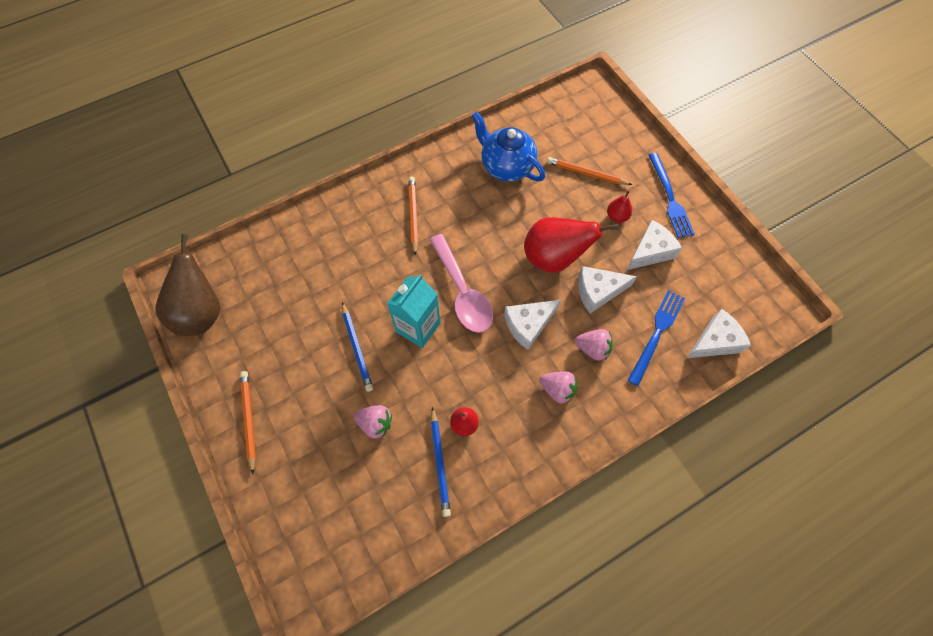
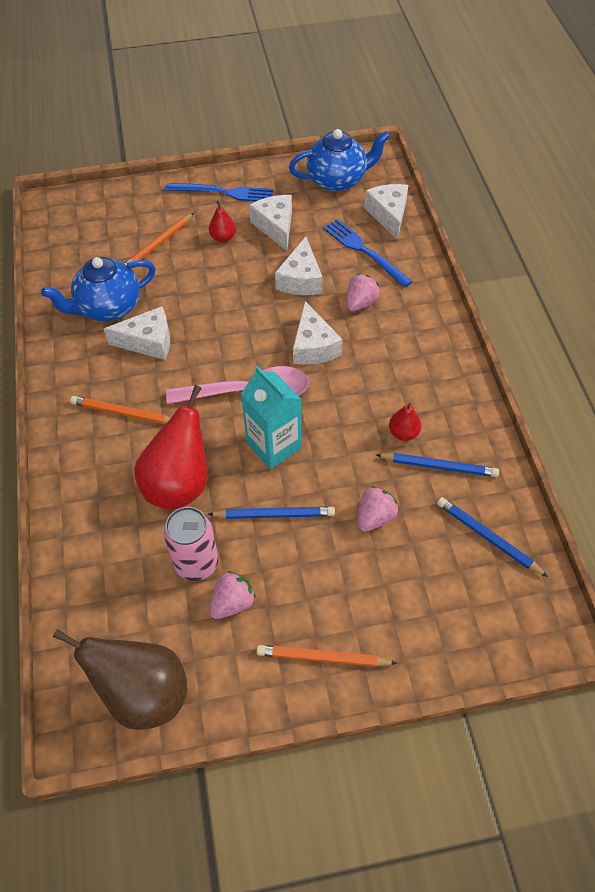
camera: 70 degrees left, 10 degrees down
(303, 309) = (196, 563): none -> pink can
(382, 521) = (487, 537): none -> blue pencil
(484, 205) = (148, 341): none -> white cheese
(554, 258) = (245, 302): red pear -> red pear (179, 484)
(557, 389) = (393, 344): pink strawberry -> pink strawberry (232, 603)
(736, 283) = (337, 180): none -> blue teapot

